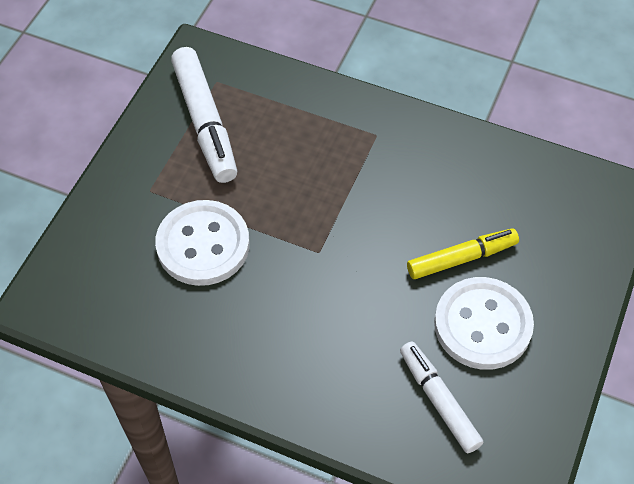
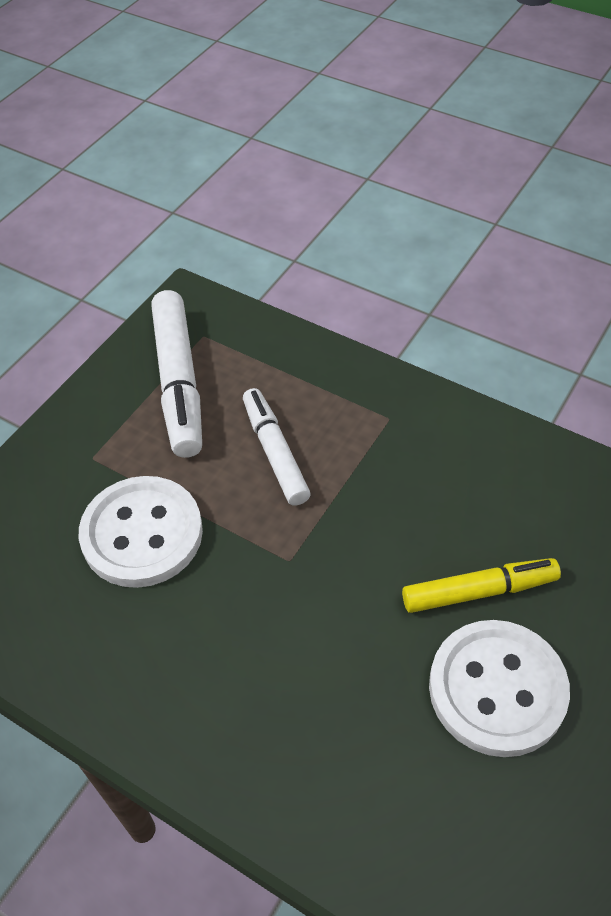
camera: 10 degrees right, 5 degrees down
(439, 400) = (420, 794): white marker -> white marker (275, 452)

